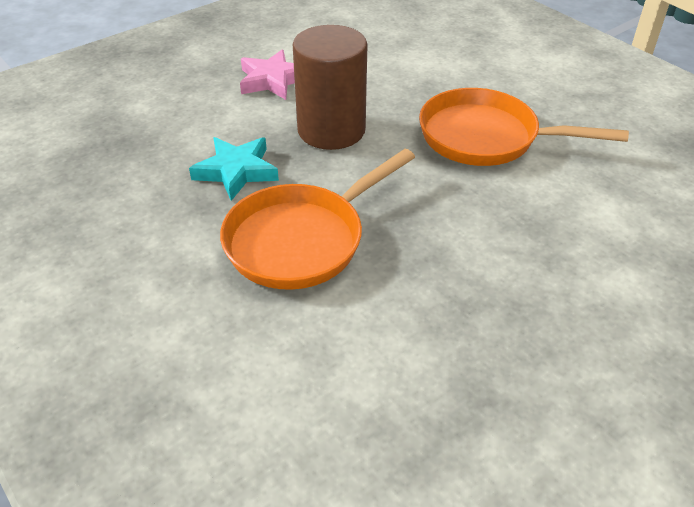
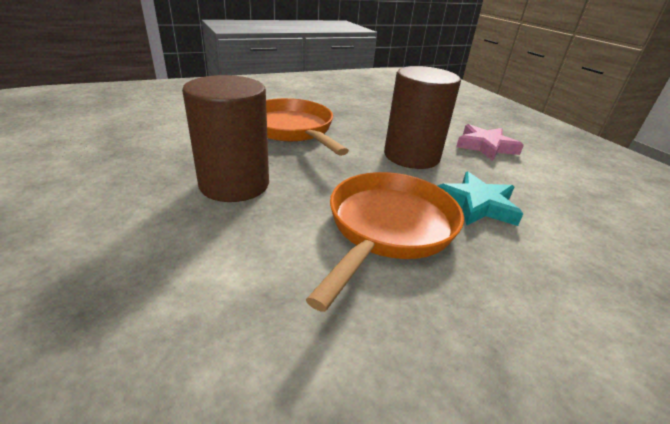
camera: 100 degrees right, 10 degrees down
(236, 171) = (368, 122): turquoise star -> turquoise star (477, 204)
(483, 248) = (234, 184): none -> brown cylinder

